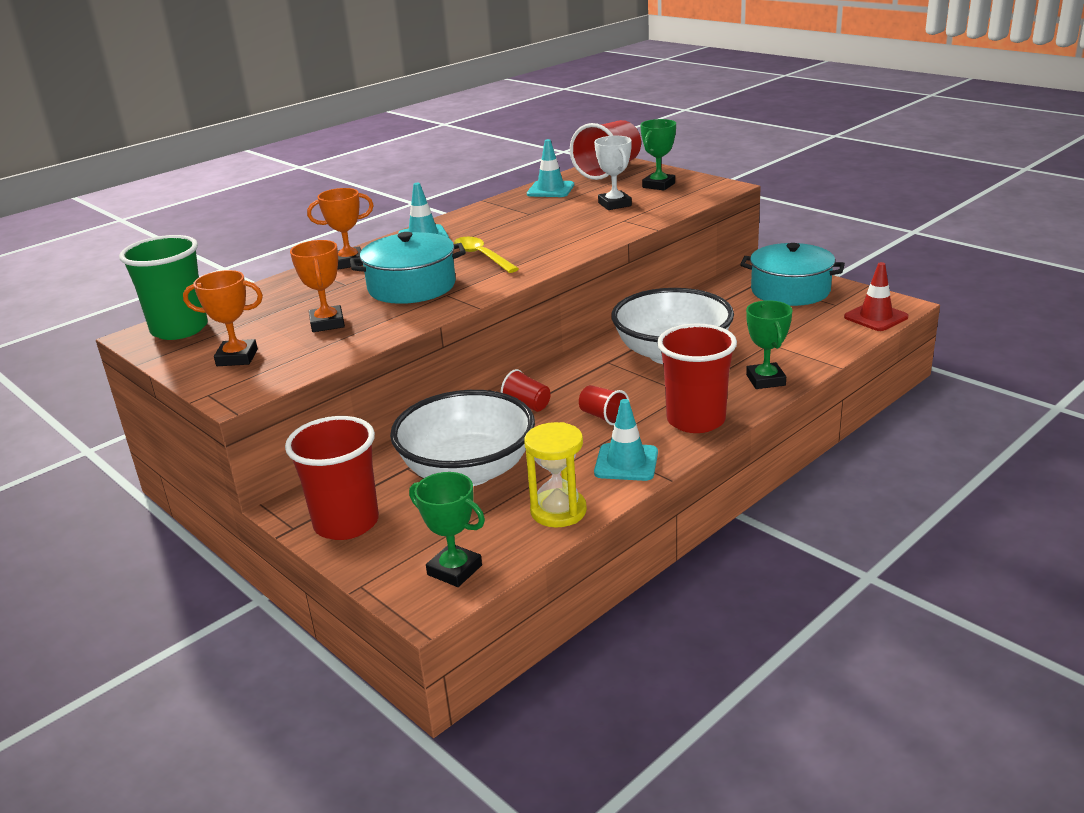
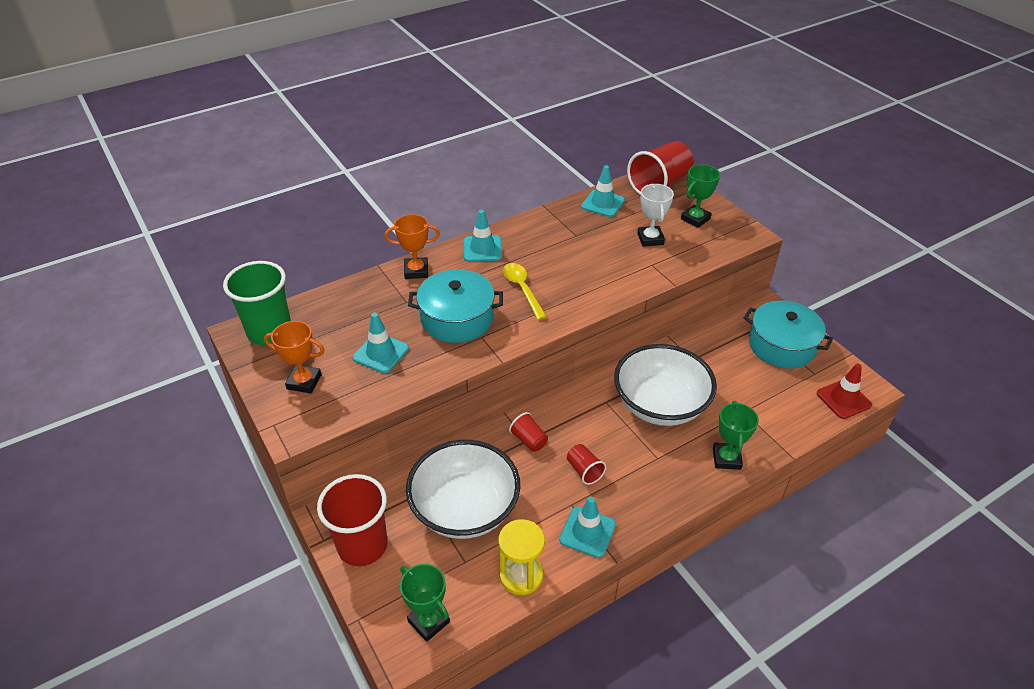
camera: 10 degrees right, 15 degrees up
(327, 323) = (381, 353): orange trophy -> turquoise traffic cone
(696, 420) = (656, 494): red cup -> none

